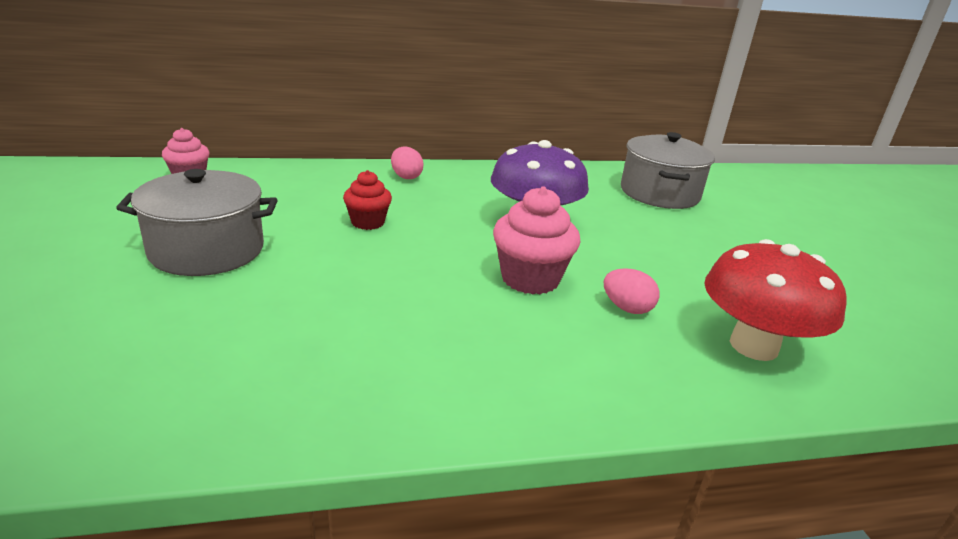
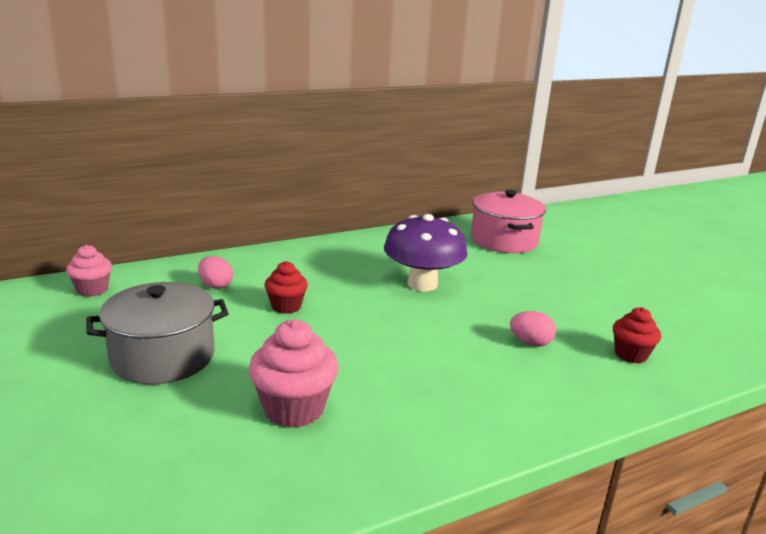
camera: 15 degrees left, 5 degrees down
(406, 176) = (291, 258): pink egg -> pink egg (215, 285)
(530, 279) = (447, 332): pink cupcake -> pink cupcake (294, 409)
(659, 193) = (504, 240): grey pot -> pink pot
(753, 346) = (630, 354): red mushroom -> red cupcake

